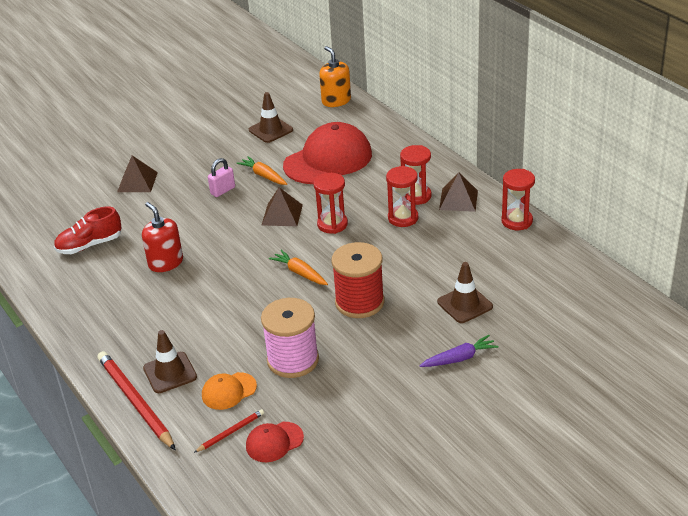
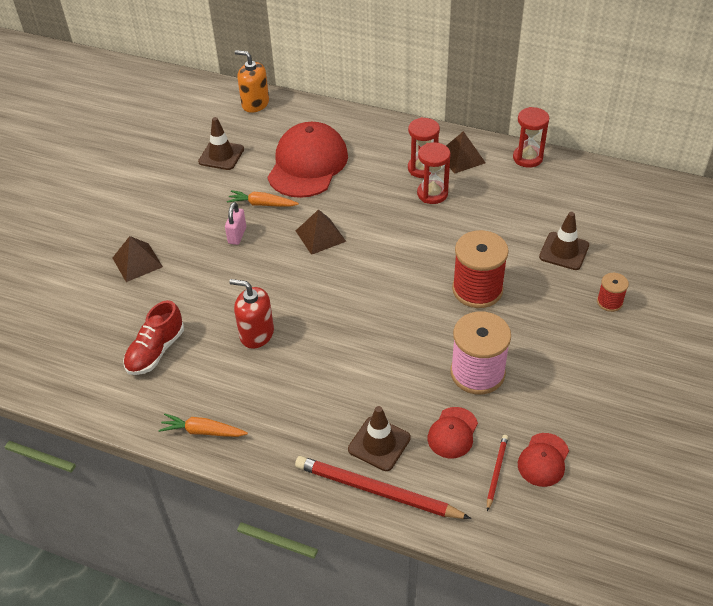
camera: 35 degrees left, 10 degrees up
(229, 391) = (452, 433): orange cap -> red cap
(300, 273) = (396, 286): orange carrot -> orange carrot (203, 431)
(332, 224) = (376, 226): red hourglass -> none
(459, 358) = (609, 302): purple carrot -> red spool

